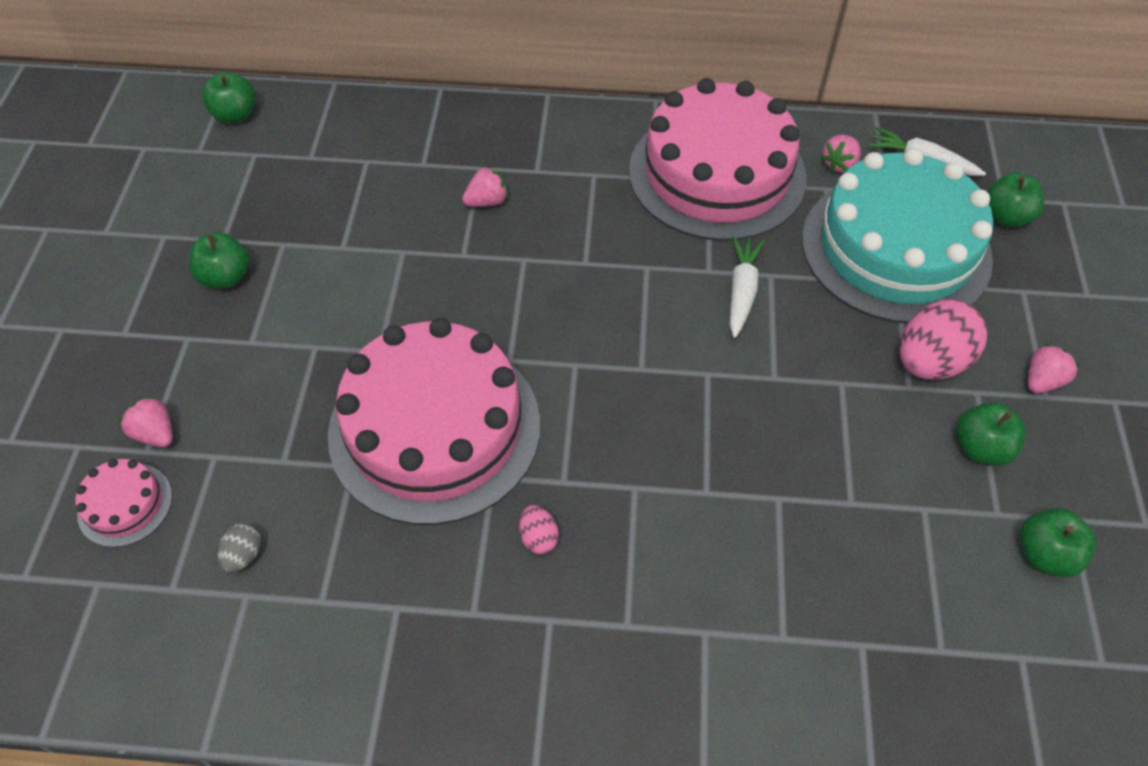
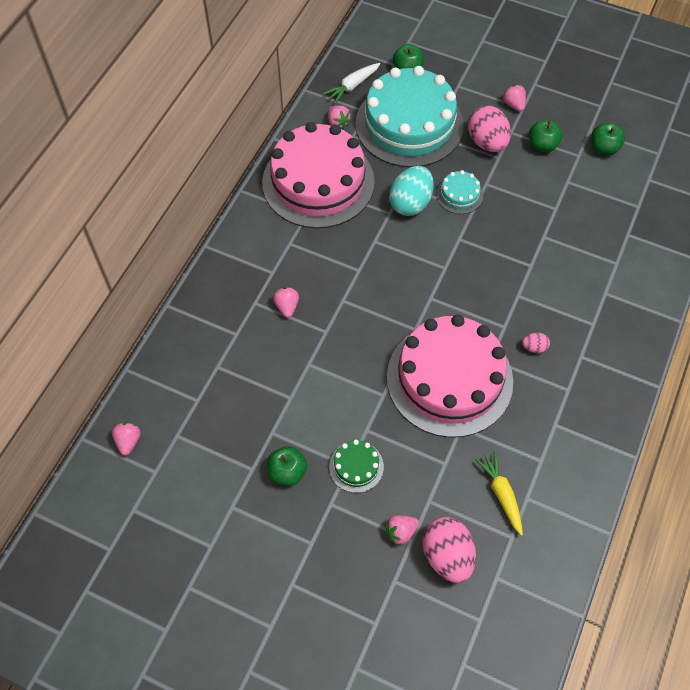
camera: 70 degrees left, 5 degrees up
(125, 504) = (447, 556): pink cake -> pink egg
(235, 115) = (128, 441): green apple -> pink strawberry
(244, 555) = (501, 494): grey egg -> yellow carrot
(251, 351) = (356, 466): none -> green cake
(741, 291) = (410, 203): white carrot -> turquoise egg
(795, 351) = (459, 195): none -> turquoise cake

